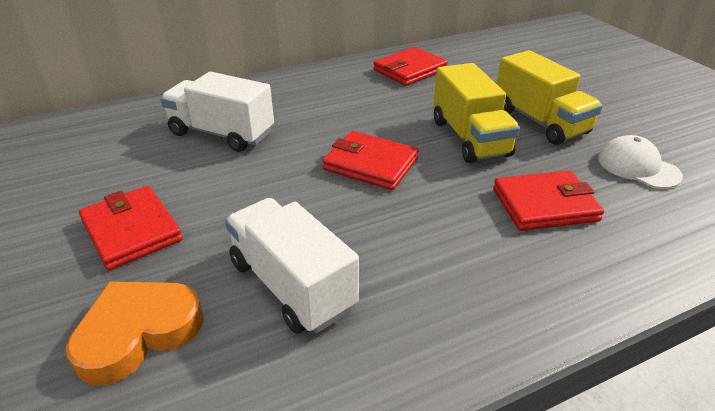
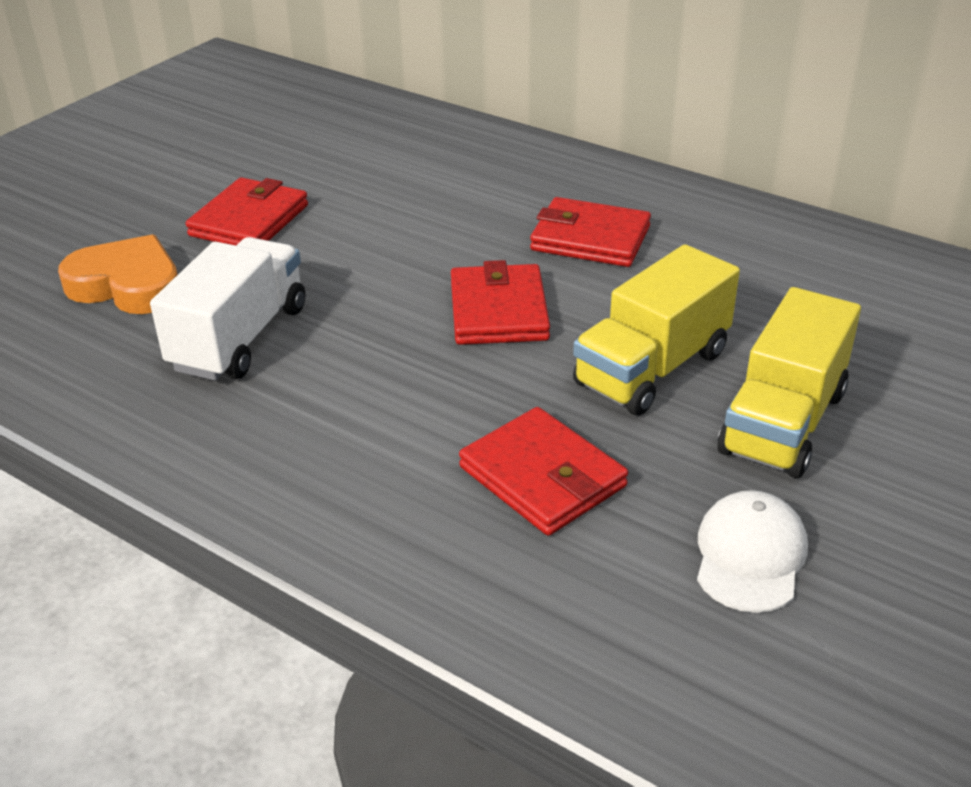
camera: 60 degrees right, 0 degrees up
(222, 133) = (458, 192): white truck -> none
(410, 70) = (796, 258): red wallet -> red wallet (590, 238)

